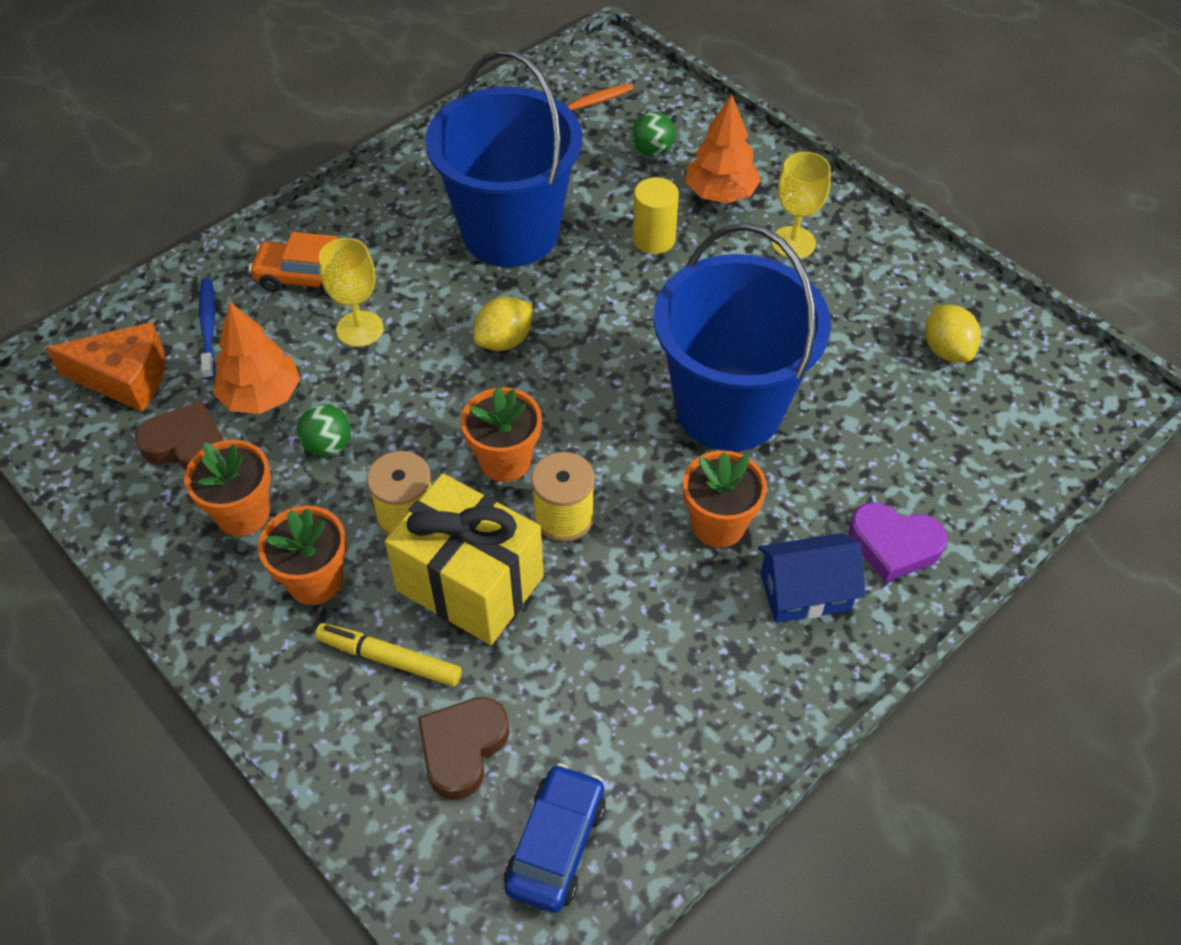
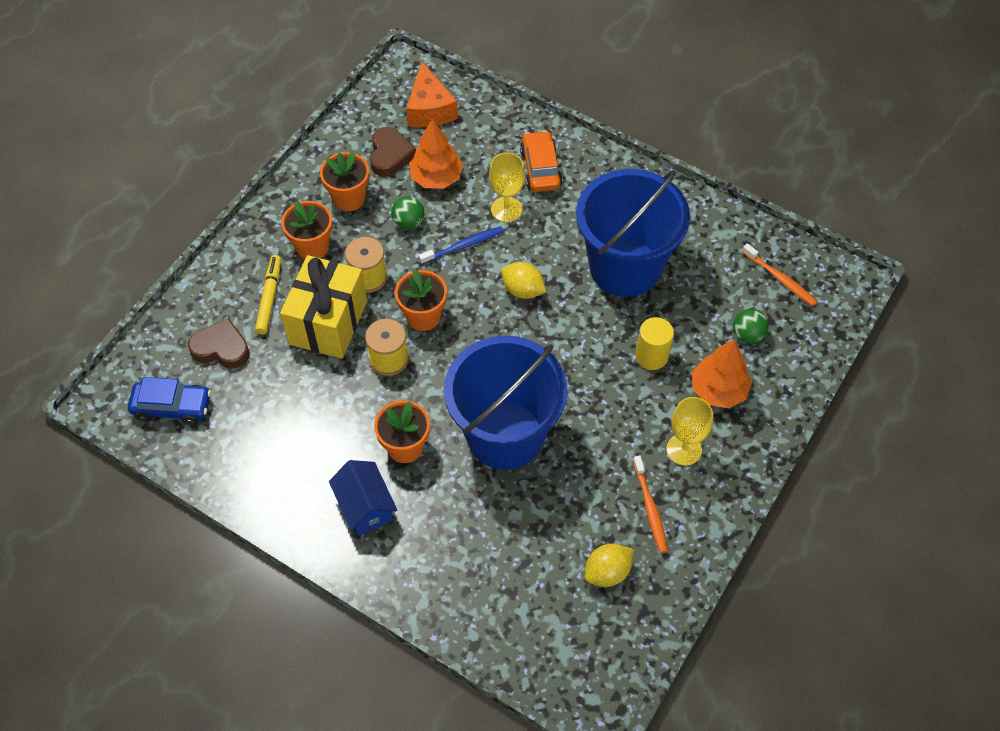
camera: 75 degrees right, 5 degrees up
(208, 326) = (482, 133): blue toothbrush -> blue toothbrush (464, 245)
(867, 291) = (650, 509): none -> orange toothbrush
(894, 545) = (416, 556): purple heart -> none

